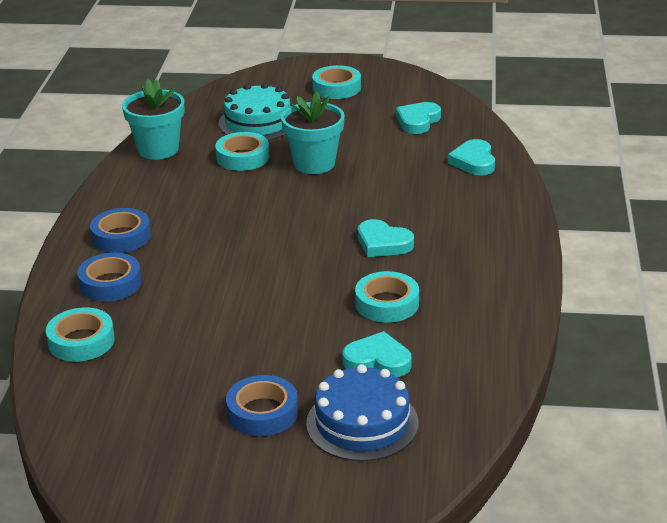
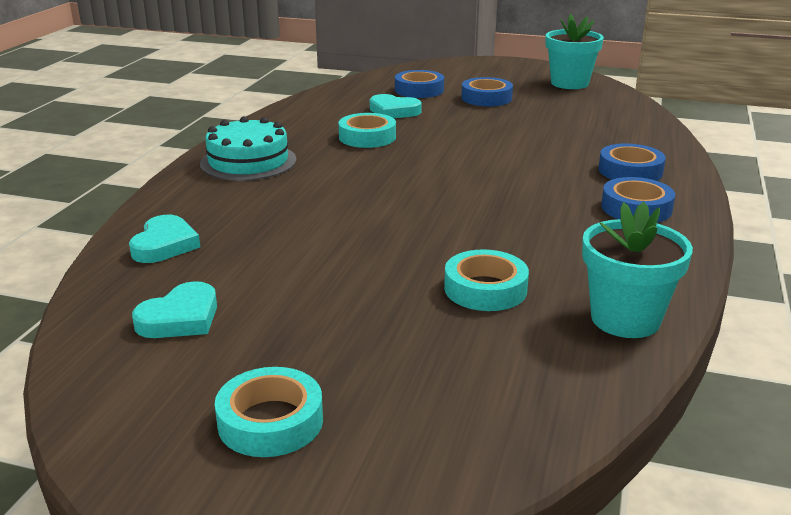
camera: 170 degrees left, 5 degrees down
(81, 341) = (639, 138): turquoise tape -> none
(258, 122) = (452, 353): turquoise cake -> turquoise cake (248, 161)
(314, 163) = (381, 267): turquoise flower pot -> turquoise flower pot (569, 83)
(362, 423) = (419, 90): blue cake -> blue tape
(383, 243) = (343, 175): turquoise heart -> none

